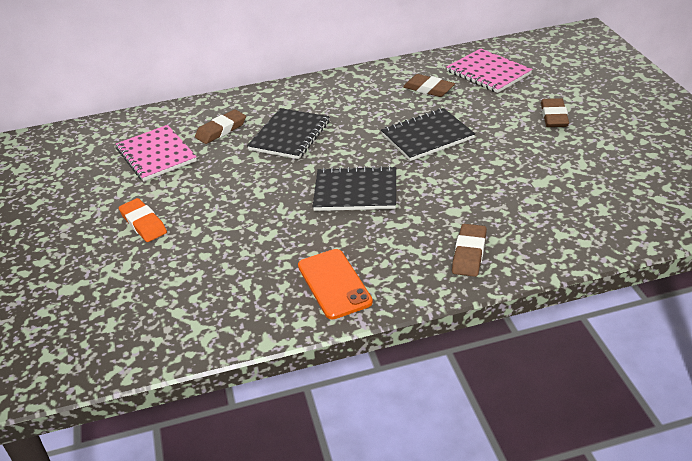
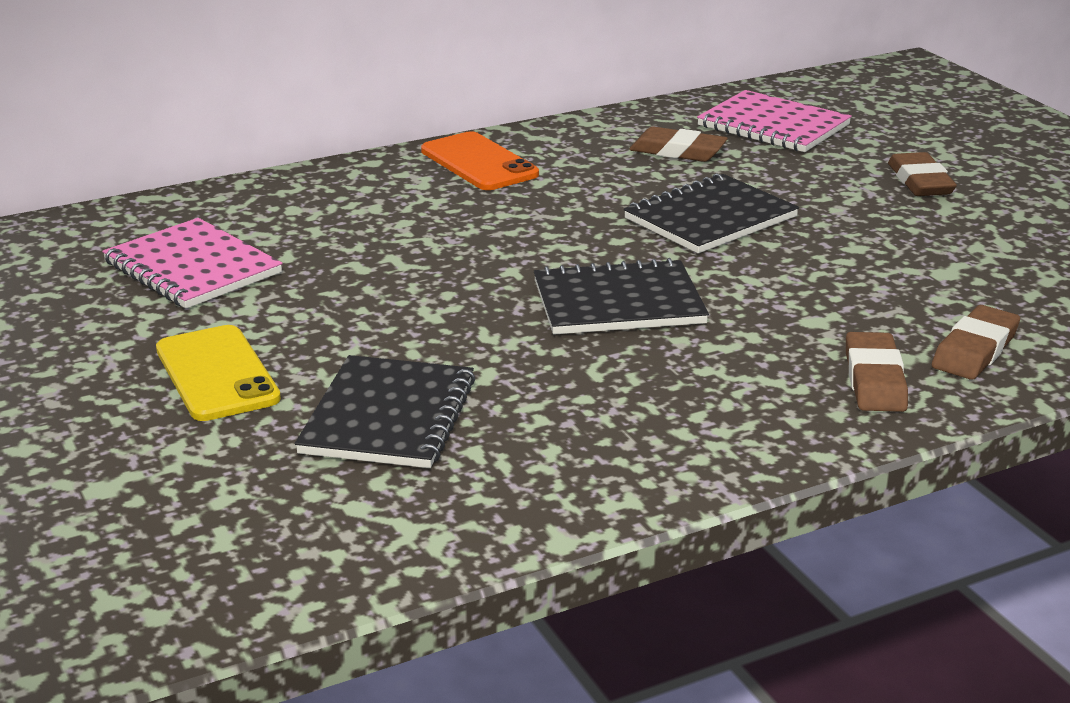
camera: 15 degrees left, 10 degrees down
(143, 223) = (217, 374): orange eraser -> yellow phone
(221, 130) = (308, 225): brown eraser -> brown eraser (975, 350)
(289, 135) = (449, 227): black notebook -> black notebook (388, 416)
(334, 284) = (648, 440): orange phone -> orange phone (479, 163)

